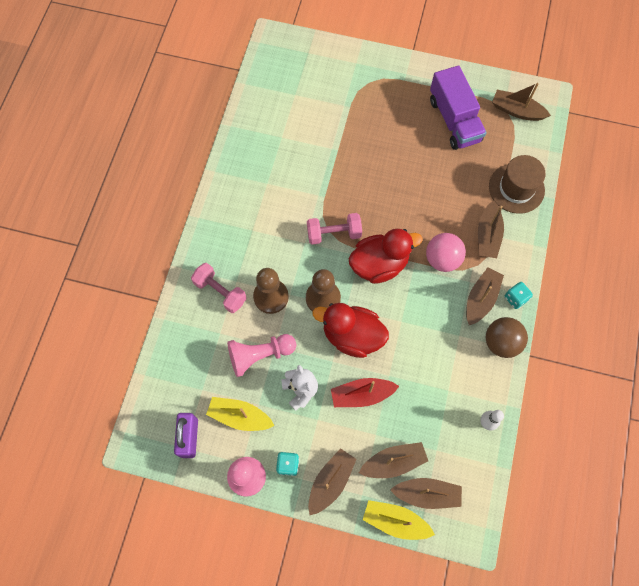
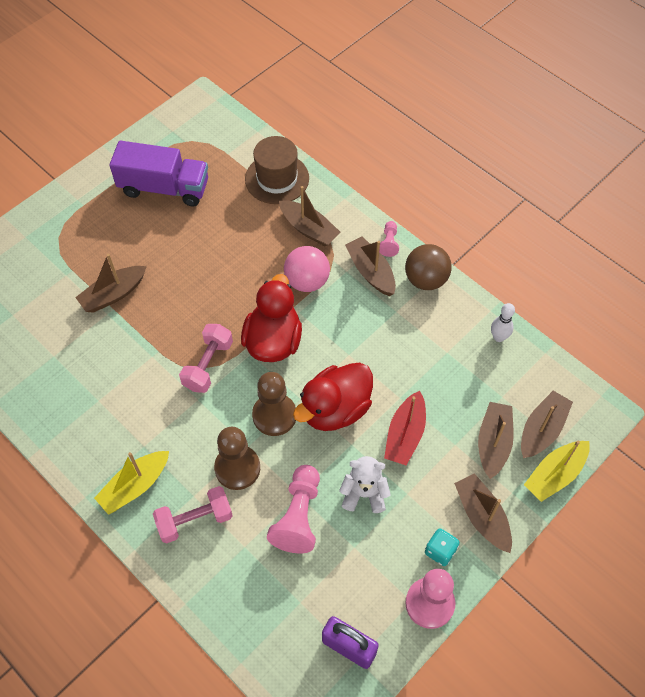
camera: 60 degrees left, 10 degrees down
(240, 416) = (356, 575): yellow boat -> yellow boat (135, 486)
(515, 298) = (389, 243): turquoise dice -> pink pawn
(517, 111) = (196, 132): brown boat -> brown boat (113, 294)

